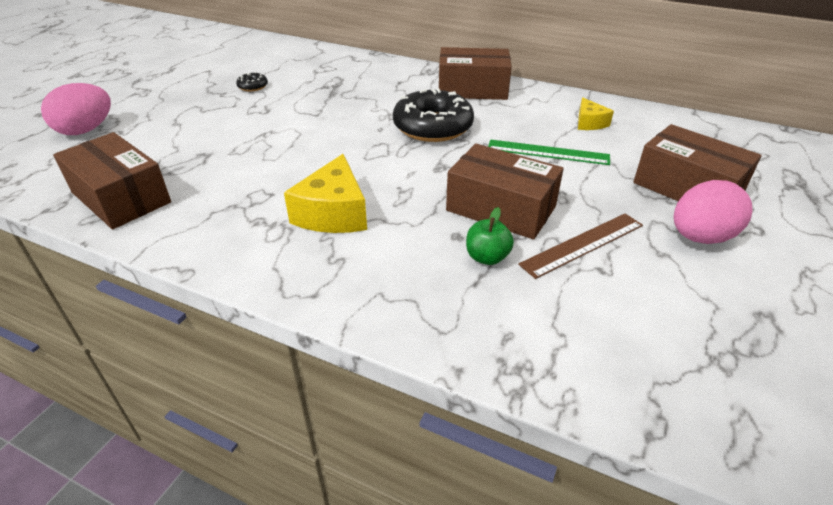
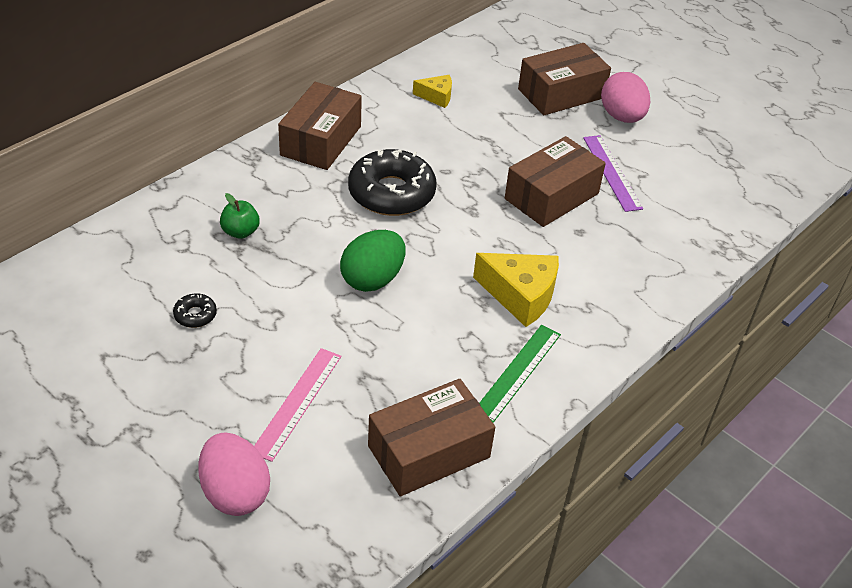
camera: 75 degrees left, 5 degrees up
(173, 134) = (297, 403): none -> pink ruler
(319, 138) = (372, 279): none -> green egg
(487, 257) = (611, 224): green apple -> green apple (240, 232)
(548, 152) = (477, 140): green ruler -> green ruler (517, 373)
(583, 244) = (612, 172): brown ruler -> purple ruler

